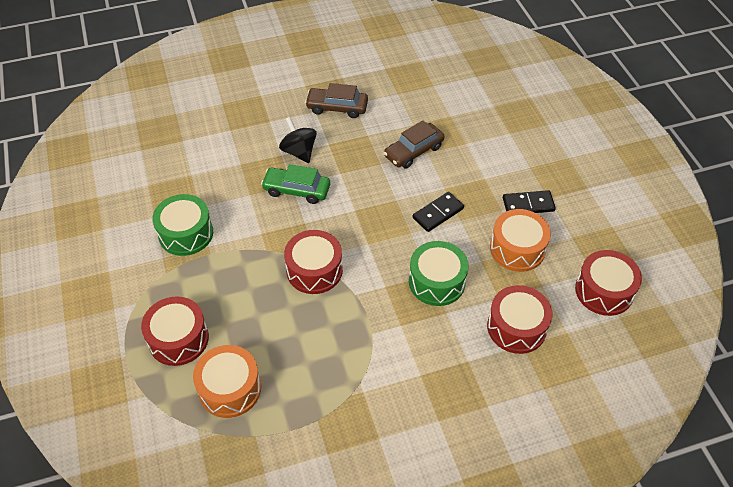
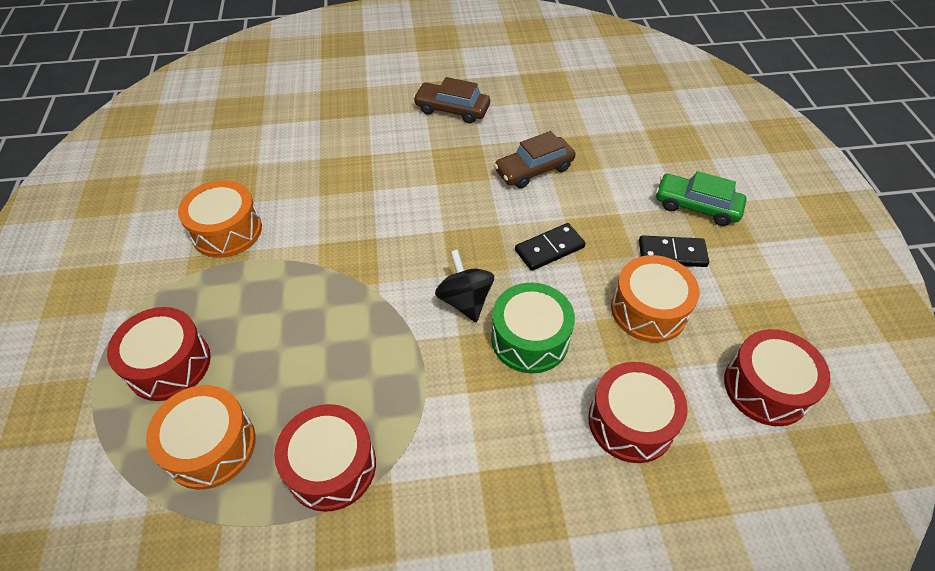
camera: 10 degrees right, 0 degrees up
(186, 233) = (227, 231): green drum -> orange drum
(297, 190) = (377, 197): green car -> green car (696, 206)
(299, 152) = (393, 153): black spinning top -> black spinning top (465, 300)
(314, 270) = (371, 299): red drum -> red drum (331, 466)

